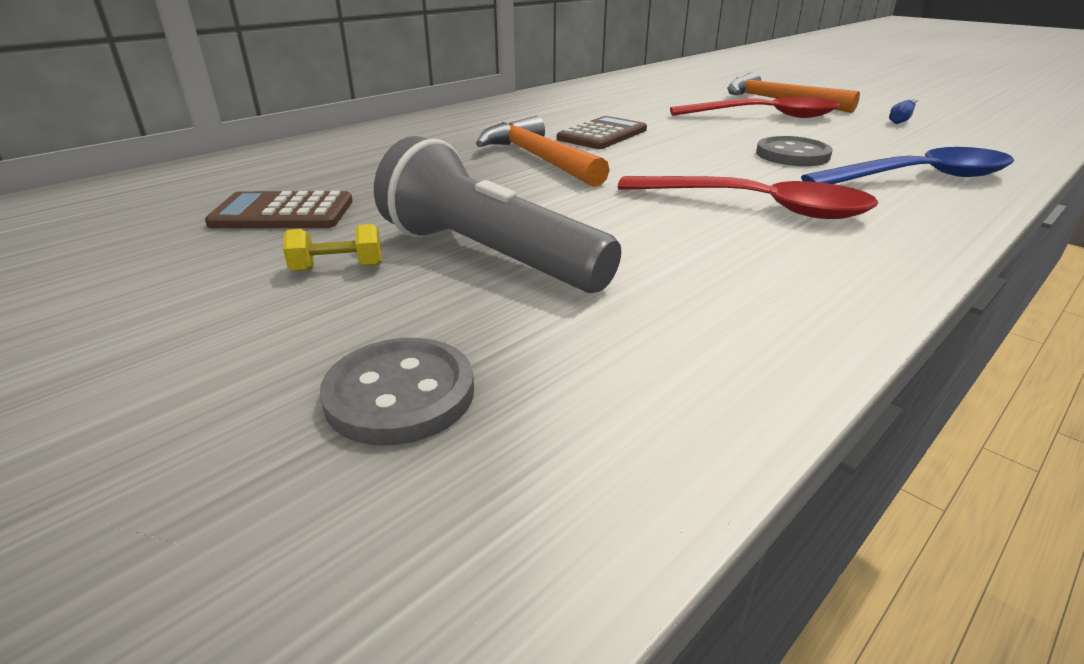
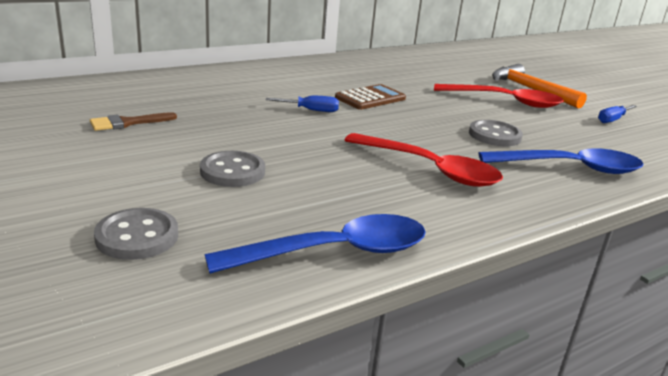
camera: 10 degrees right, 5 degrees down
(283, 213) = (127, 123): brown calculator -> brown brush
(338, 268) = (141, 163): yellow dumbbell -> none
(489, 256) = (232, 171): grey flashlight -> grey button
(539, 159) = (311, 110): orange hammer -> blue screwdriver
(742, 352) = (335, 252): none -> blue spoon

